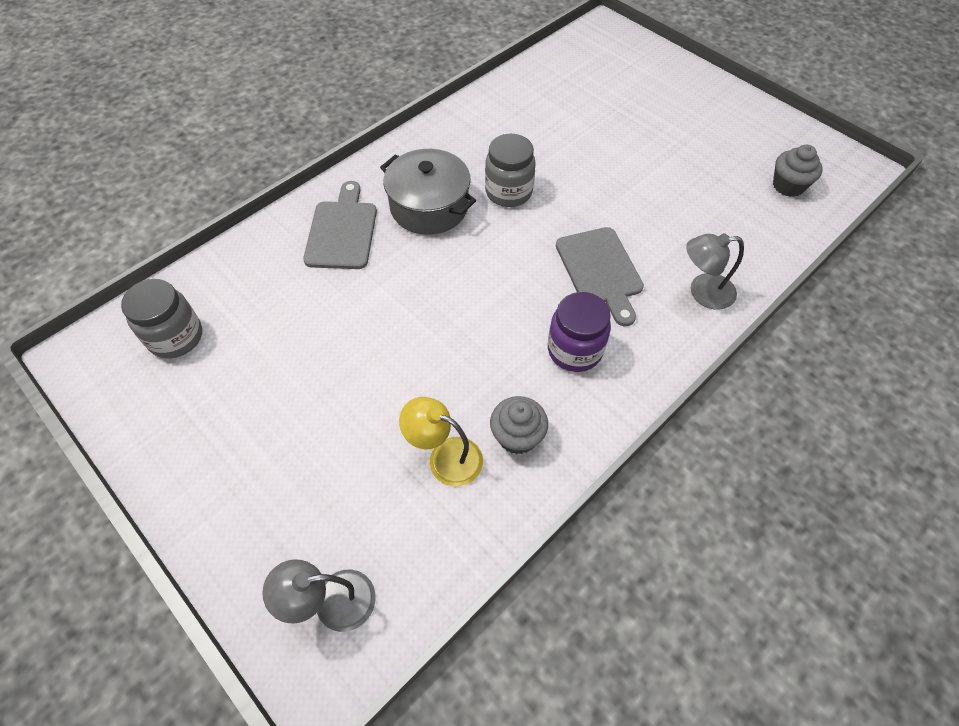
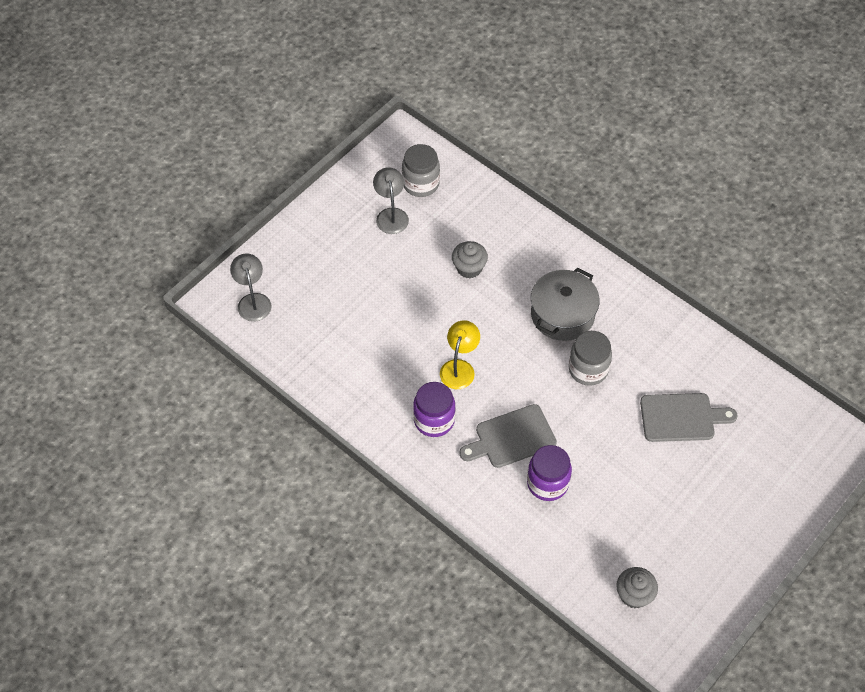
camera: 85 degrees right, 0 degrees up
(342, 231) = (527, 260): grey cutting board -> grey cutting board (681, 418)
(445, 457) = (344, 347): yellow lamp -> yellow lamp (459, 368)
(517, 436) = (362, 387): grey cupcake -> grey cupcake (469, 268)
(661, 243) = (547, 483): none -> purple jar
(702, 292) = (499, 511): grey lamp -> grey lamp (391, 215)

